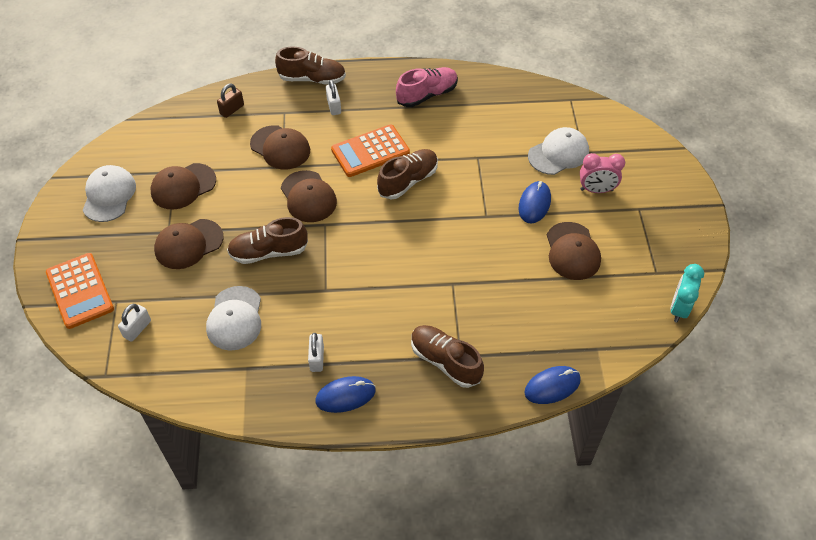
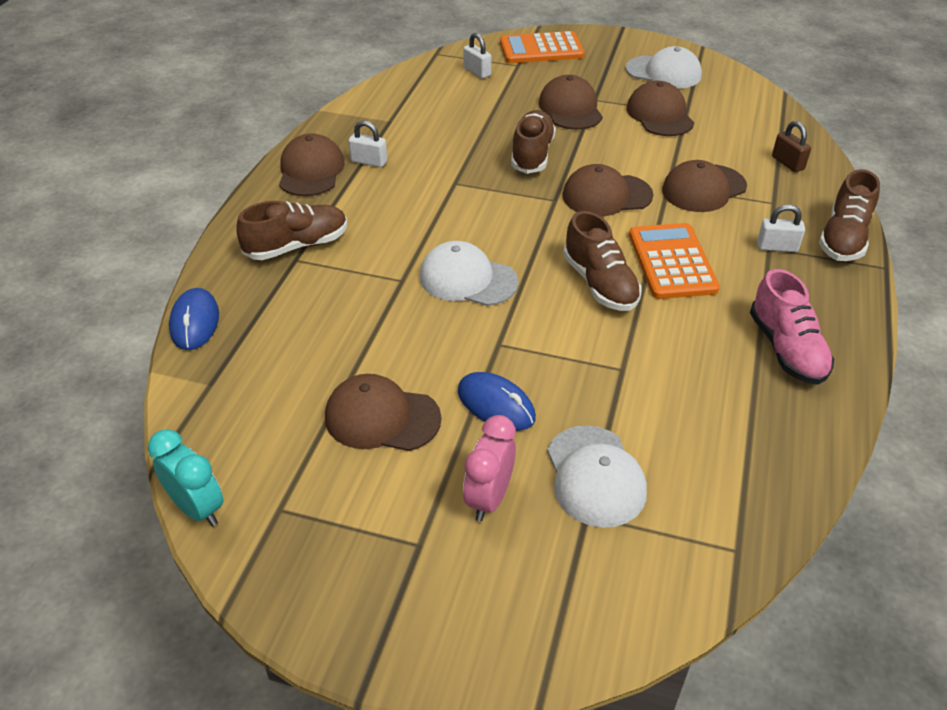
camera: 110 degrees right, 10 degrees down
(235, 318) = (454, 122): white cap -> white cap (467, 279)
(345, 396) = (311, 171): blue mouse -> brown cap

